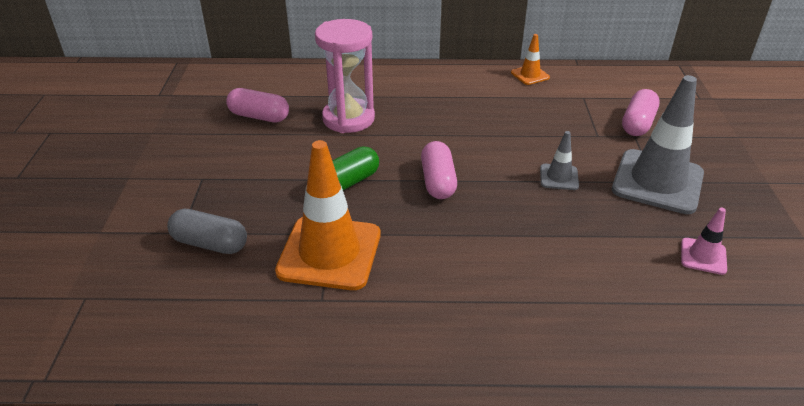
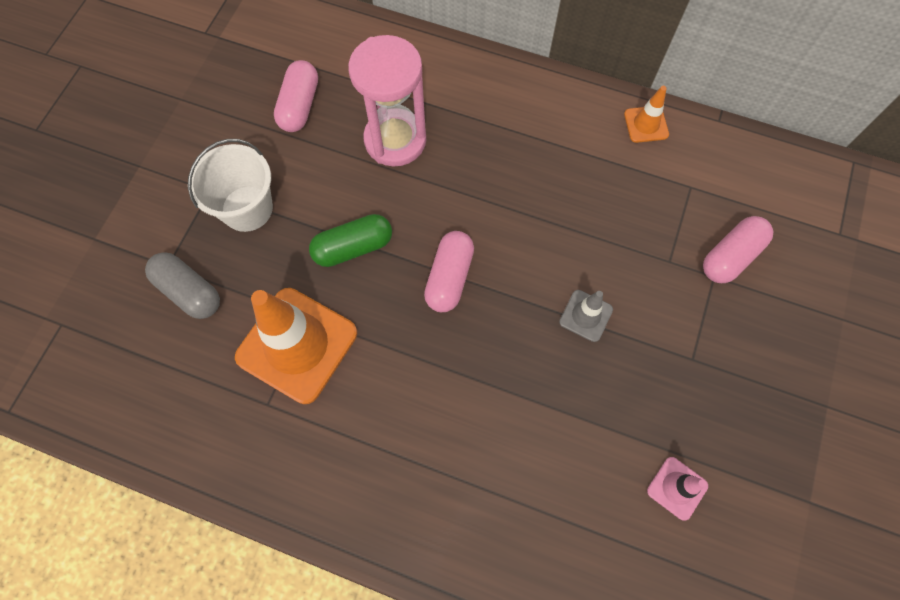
camera: 20 degrees right, 30 degrees up
(241, 181) = (247, 208): none -> white bucket
(259, 116) = (299, 106): pink capsule -> pink capsule turned 60 degrees clockwise
(657, 182) = (695, 361): grey traffic cone -> none

